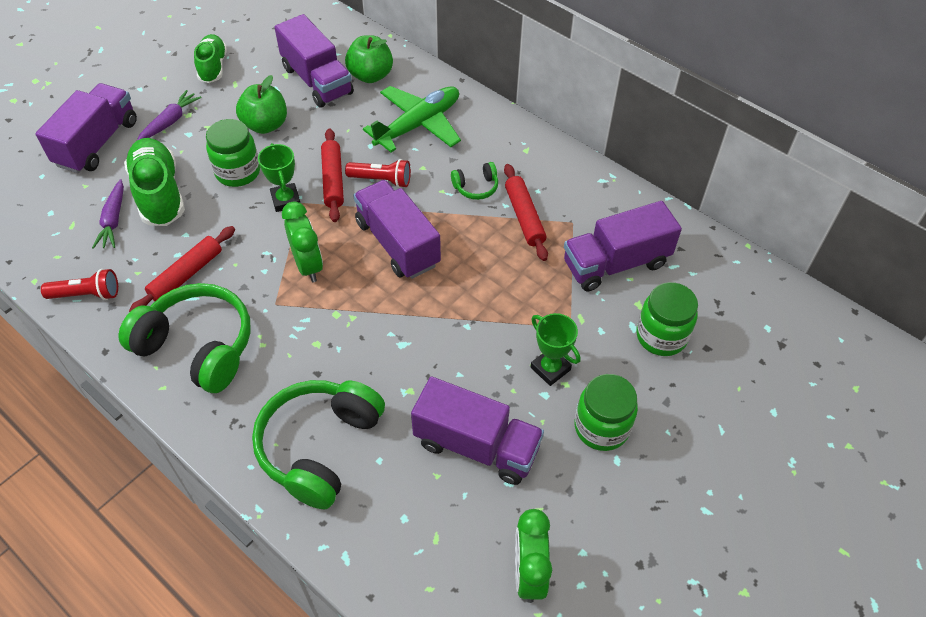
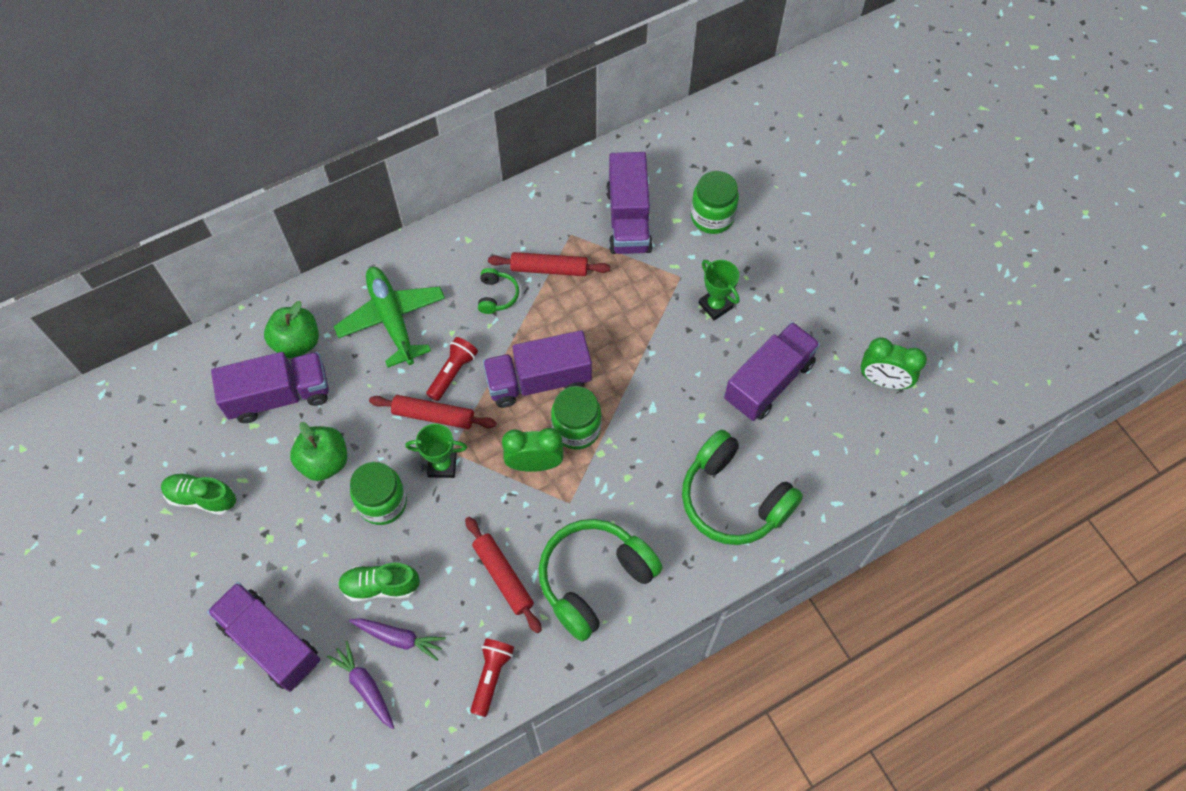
camera: 70 degrees left, 10 degrees up
(159, 194) = (380, 586): green shoe -> green shoe, size x0.64
(170, 122) = (272, 558): purple carrot -> purple carrot (365, 686)
(550, 368) = (715, 305): green trophy -> green trophy turned 75 degrees clockwise
(601, 427) = (780, 290): green jar -> green jar (576, 429)

